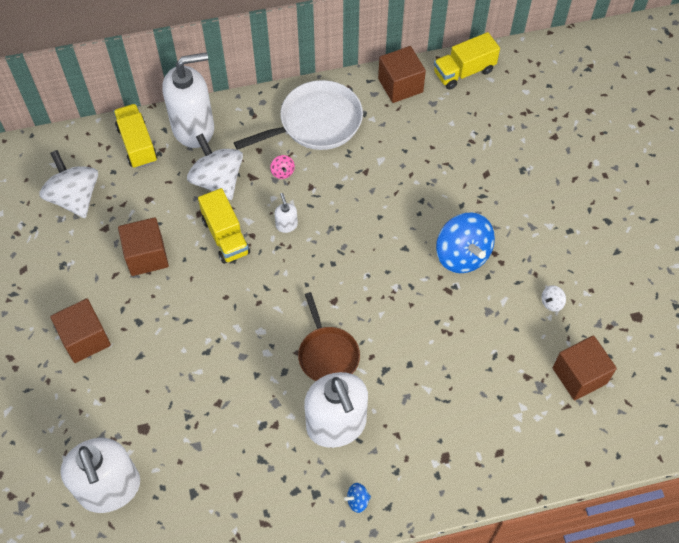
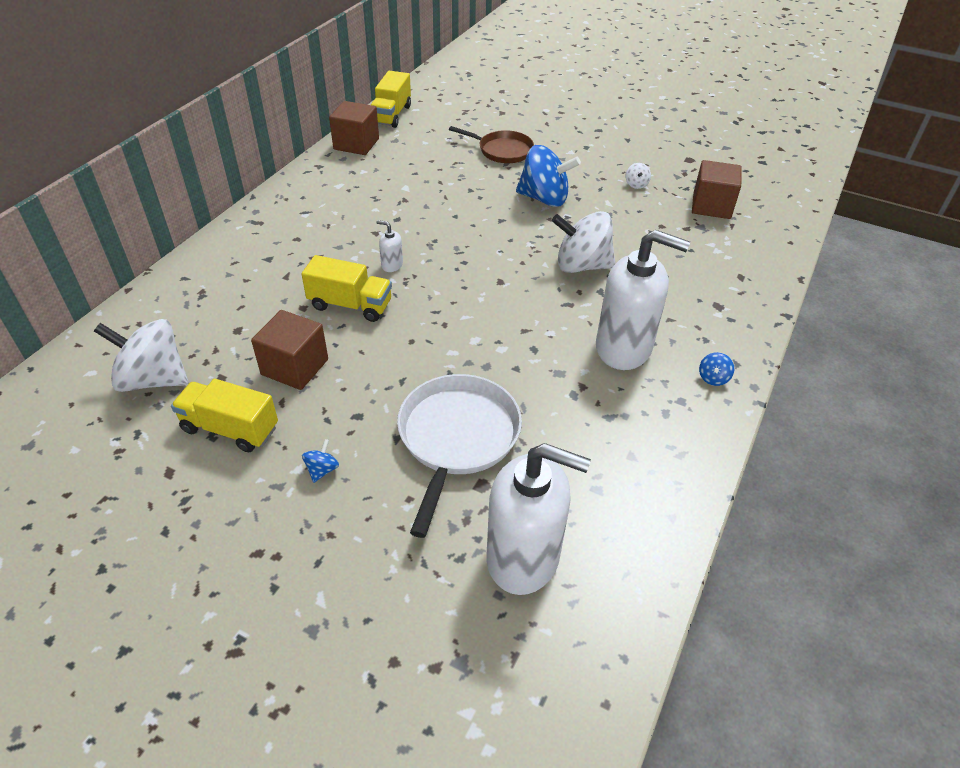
camera: 50 degrees left, 15 degrees down
(85, 339) = (322, 470): brown cube -> blue spinning top
(137, 144) = (170, 303): yellow truck -> yellow truck (230, 428)
(193, 128) = (214, 261): white soap dispenser -> none
(217, 181) = (288, 277): white spinning top -> white spinning top (581, 265)
(282, 172) = (338, 238): pink spinning top -> none
(316, 122) = (321, 197): white pan -> white pan (457, 437)
(327, 354) = (548, 314): brown pan -> brown pan (502, 150)

